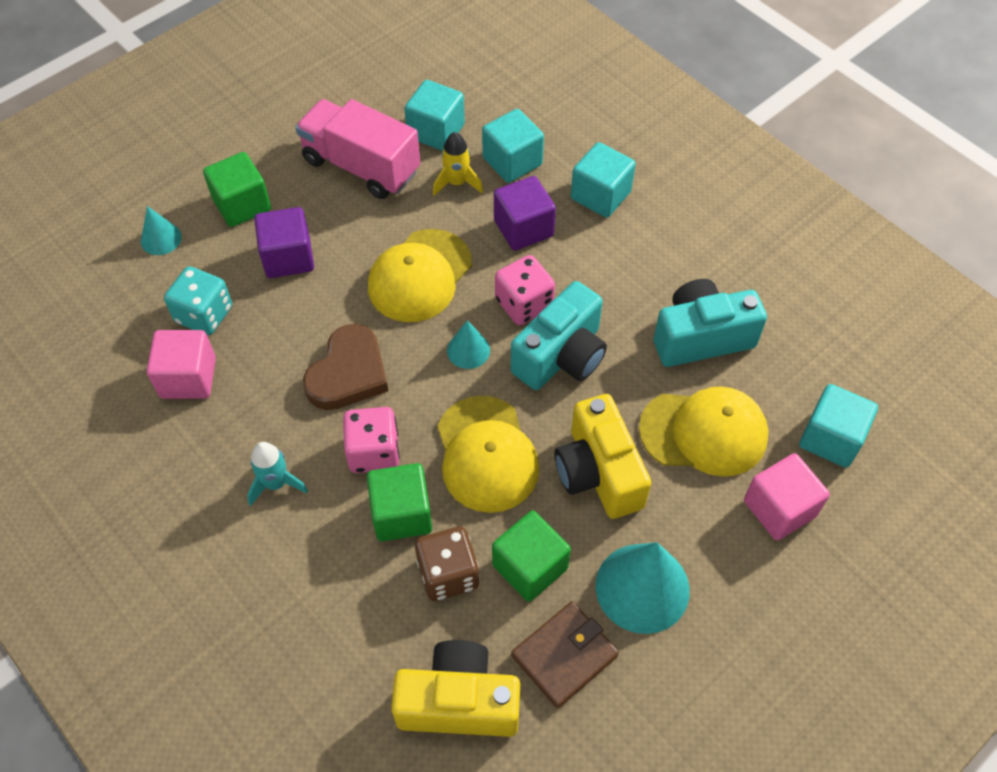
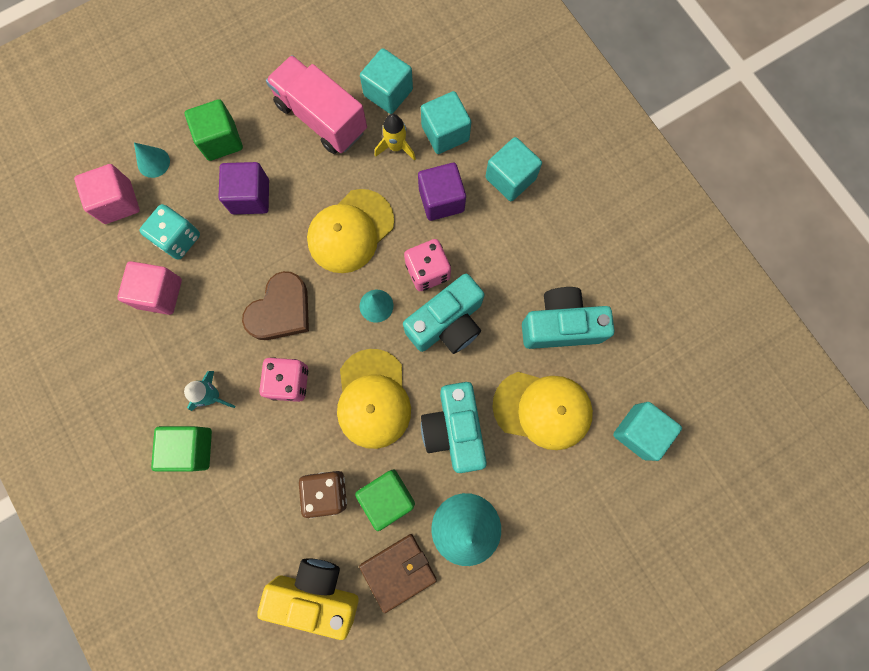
camera: 10 degrees right, 20 degrees up
(401, 514) = (301, 437): green cube -> green cube (191, 448)
(598, 473) = (454, 429): yellow camera -> turquoise camera
(779, 508) = (584, 483): pink cube -> pink cube (118, 202)

